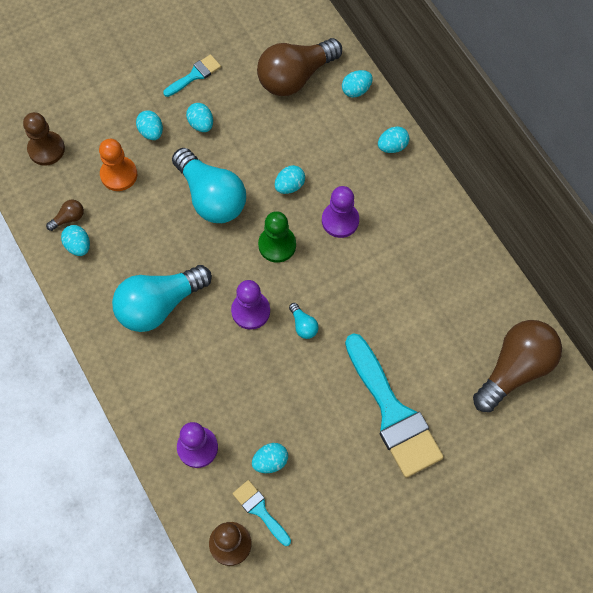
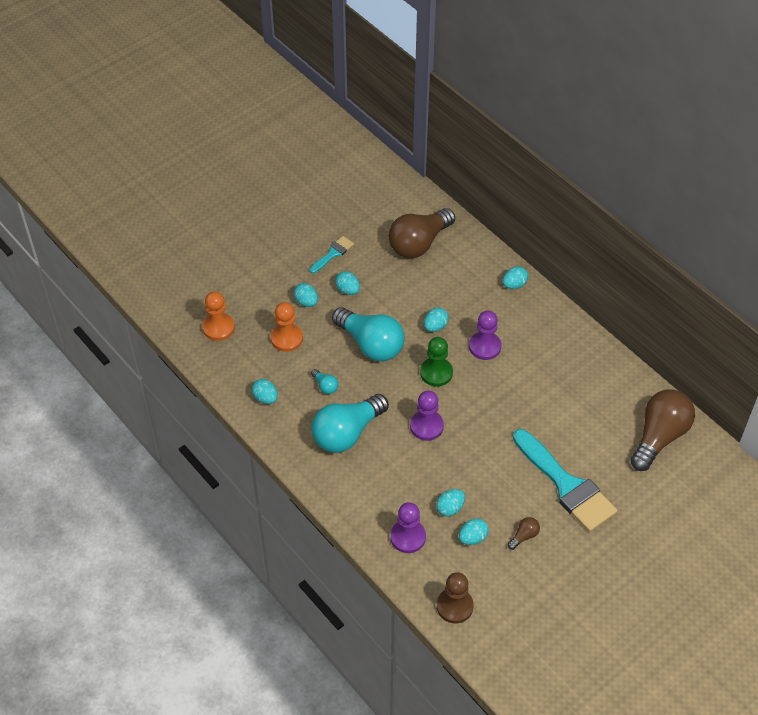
camera: 10 degrees left, 15 degrees down
(46, 149) = (218, 328): brown pawn -> orange pawn
(69, 218) = (251, 378): brown light bulb -> brown light bulb (524, 536)
(260, 510) = (473, 576): turquoise brush -> none
(303, 325) = (474, 430): turquoise light bulb -> turquoise light bulb (325, 386)
(356, 90) = (473, 246): turquoise egg -> turquoise egg (450, 508)

